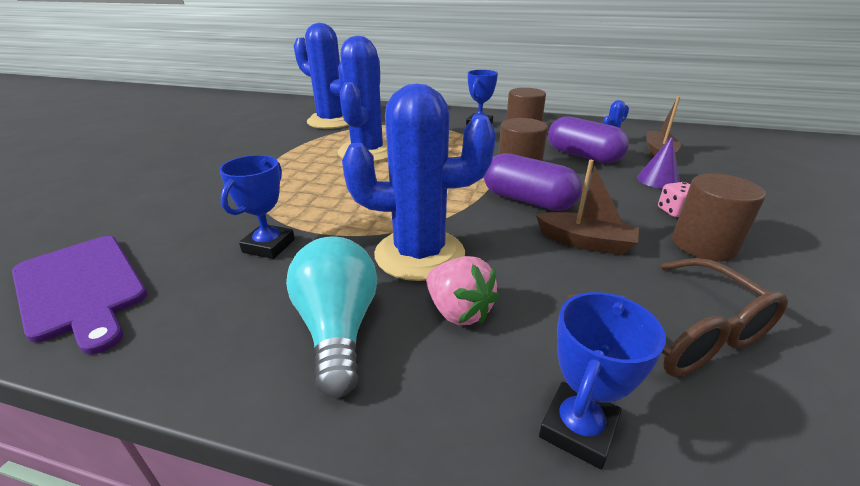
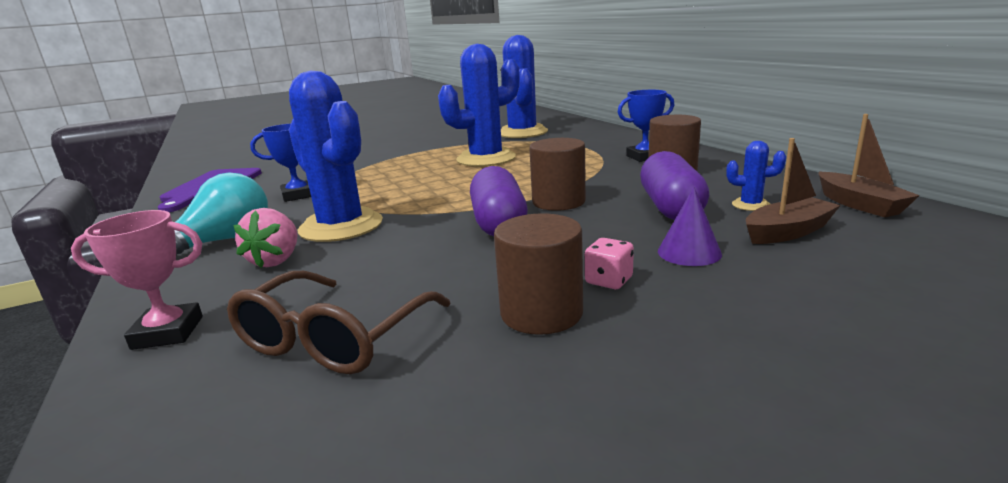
camera: 50 degrees right, 10 degrees down
(578, 429) = (168, 332): blue trophy -> pink trophy
(585, 242) = (450, 264): brown boat -> brown boat (859, 204)

